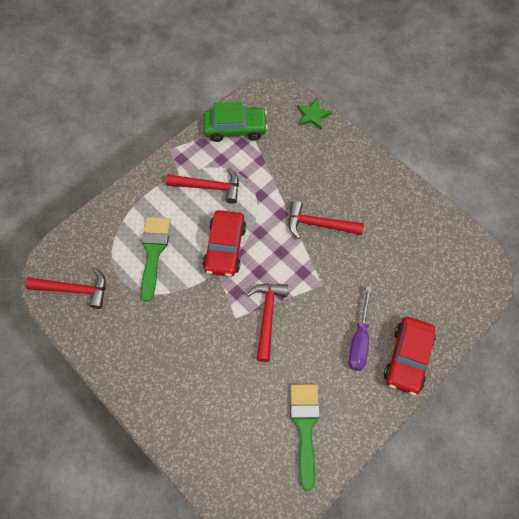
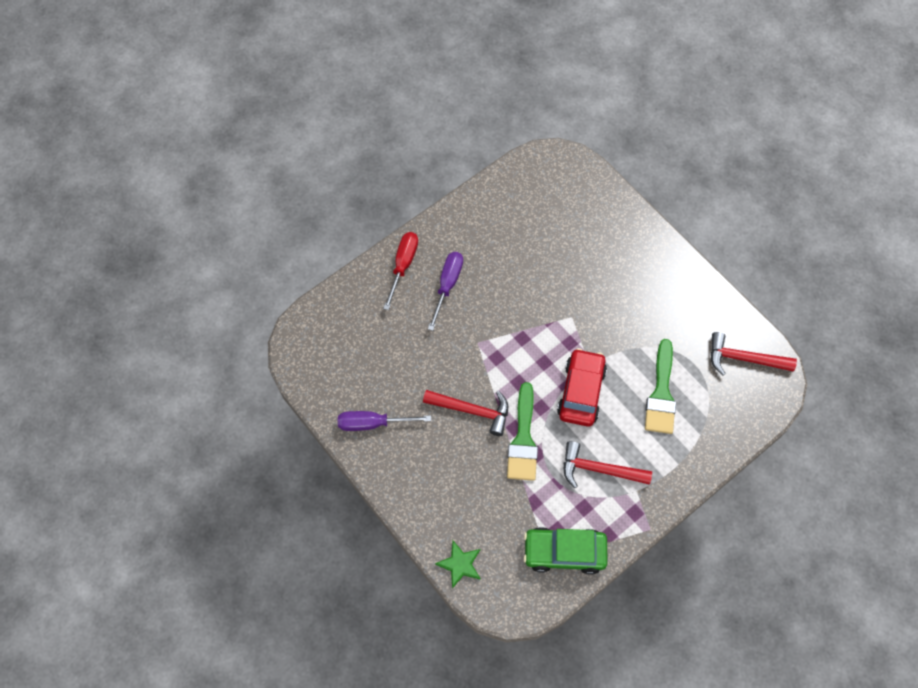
camera: 175 degrees left, 0 degrees up
(267, 316) = (538, 315): red hammer -> none
(305, 427) = (510, 216): green brush -> green brush (523, 439)
(401, 207) = (373, 423): none -> purple screwdriver
(407, 358) = (403, 265): red car -> red screwdriver

